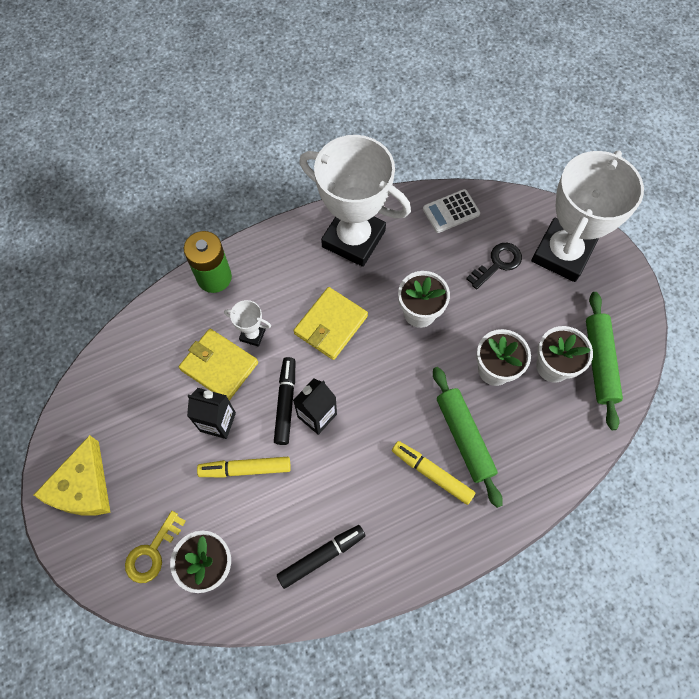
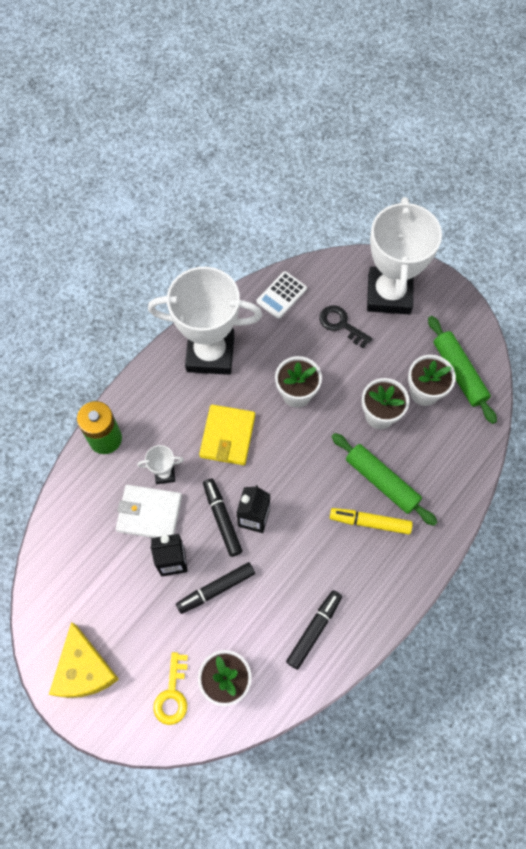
camera: 25 degrees left, 0 degrees up
(219, 366) = (149, 513): yellow wallet -> white wallet
(245, 469) = (216, 589): yellow marker -> black marker
(498, 263) = (341, 324): black key -> black key turned 75 degrees counterclockwise

